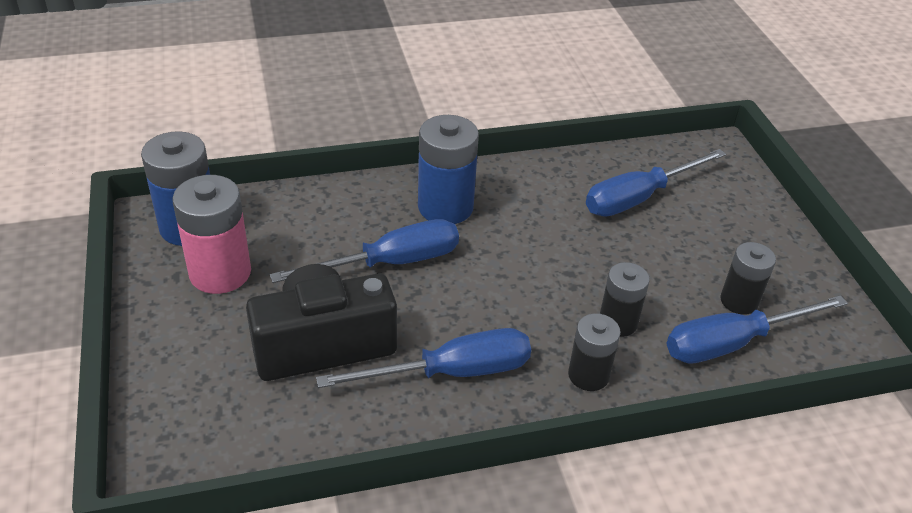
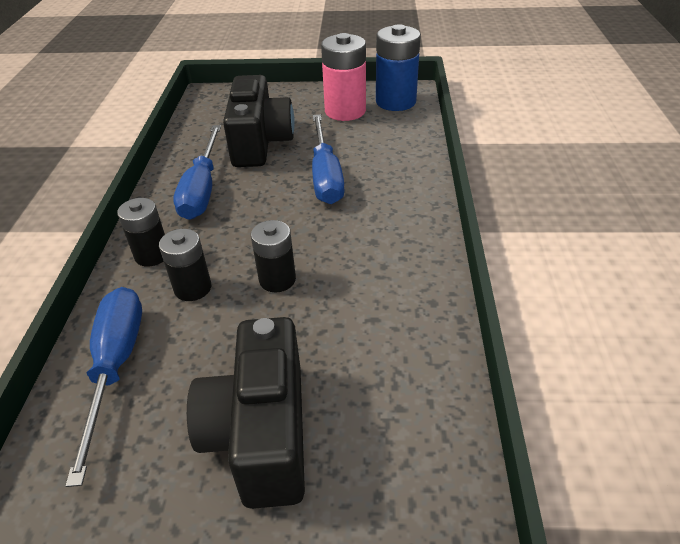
camera: 110 degrees right, 0 degrees up
(445, 207) = (386, 212): blue battery -> none
(639, 198) = (362, 362): blue screwdriver -> none
(729, 237) = (261, 433): none -> black camera
(739, 301) = (161, 396): black battery -> black battery (277, 279)

